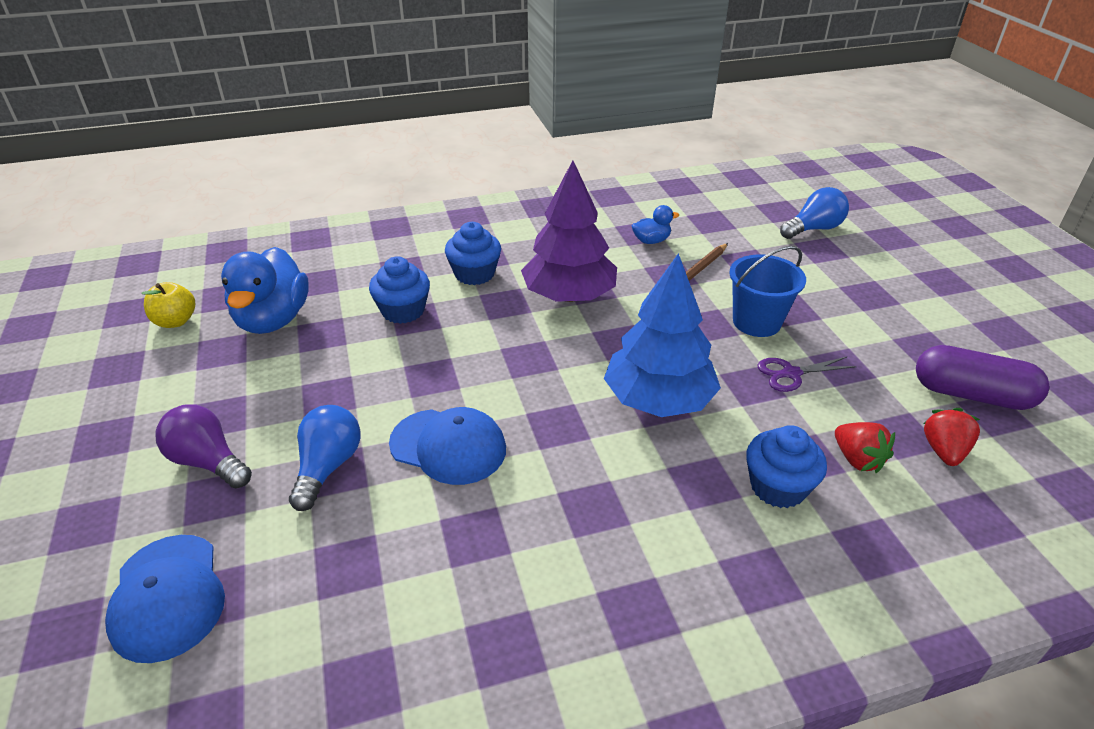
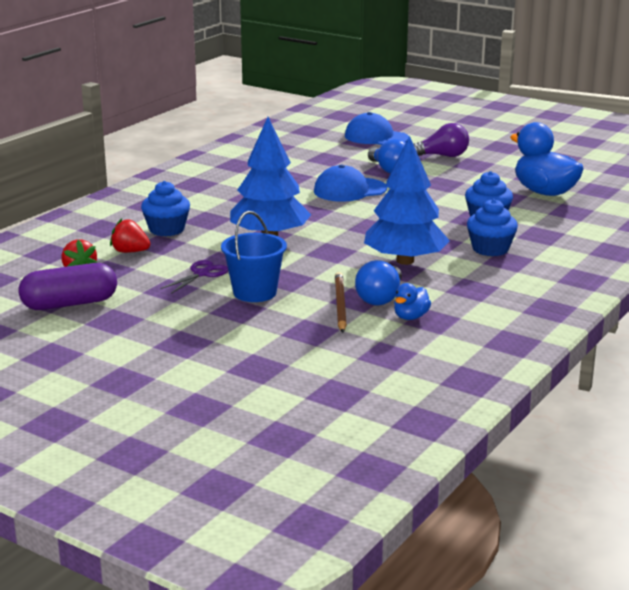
camera: 140 degrees right, 15 degrees down
(175, 321) = (589, 175): yellow apple -> none
(569, 296) = (405, 261): purple tree -> blue tree
(813, 229) = (284, 386): blue light bulb -> blue light bulb (380, 298)

